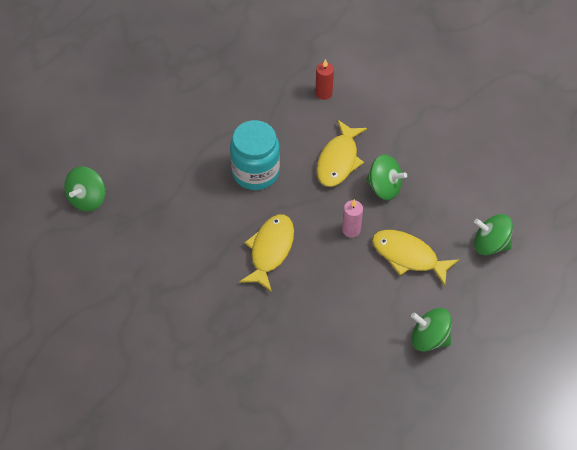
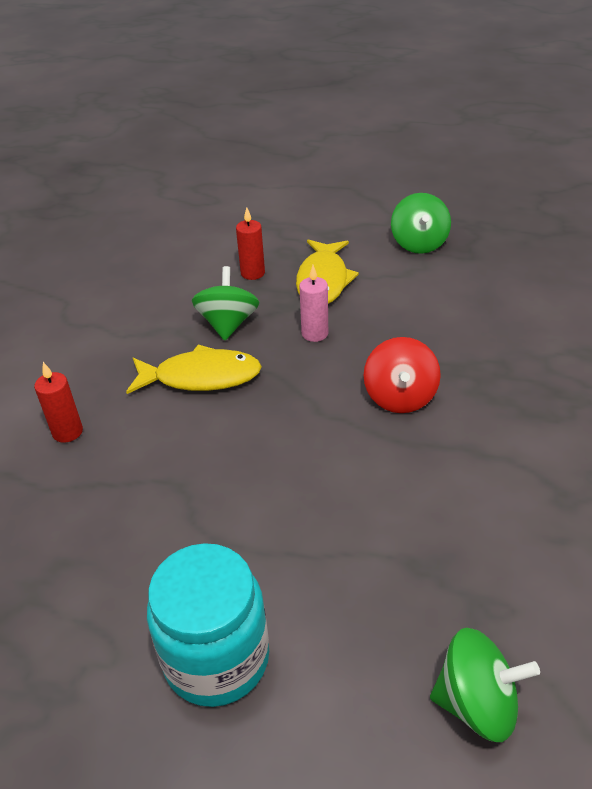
camera: 110 degrees left, 15 degrees down
(255, 172) = (269, 460): turquoise jar -> turquoise jar (216, 658)
(270, 250) = (400, 397): yellow fish -> red spinning top
(437, 218) = (252, 273): none -> red candle
(490, 244) = (267, 233): green spinning top -> none

